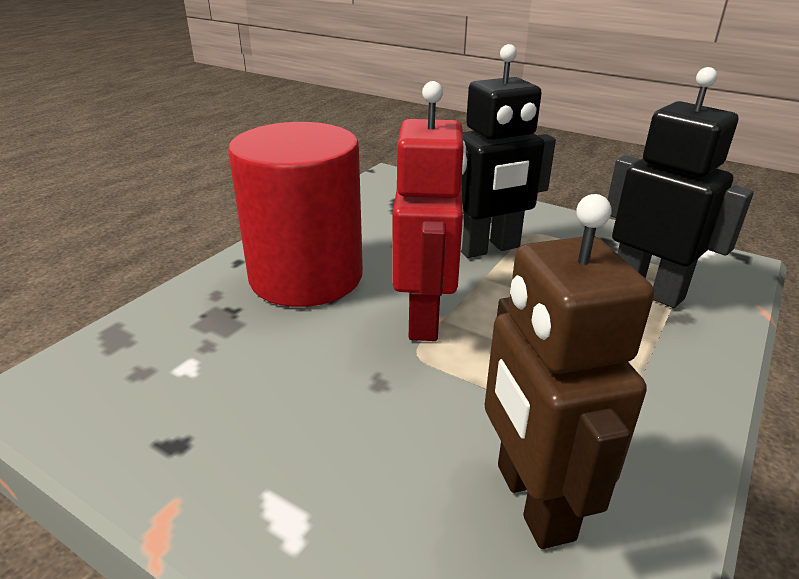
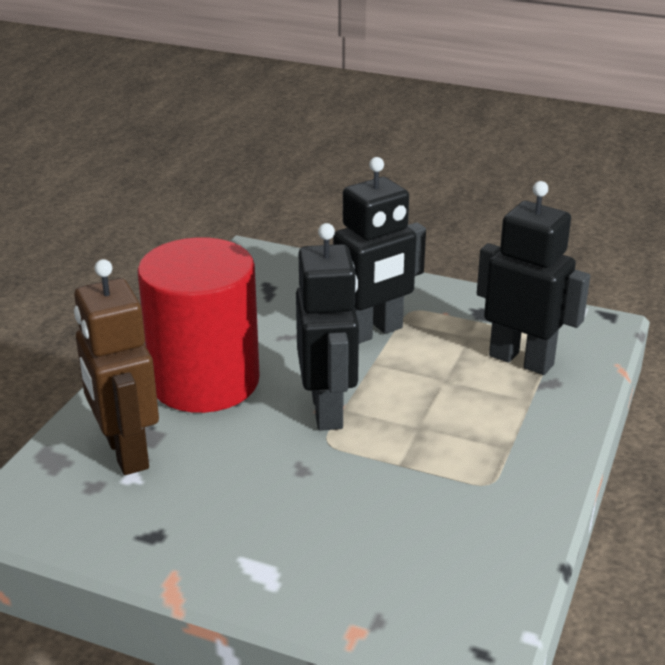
camera: 10 degrees left, 0 degrees up
(425, 319) = (328, 410): red robot -> black robot
(532, 501) = (436, 537): brown robot -> brown robot (125, 453)

